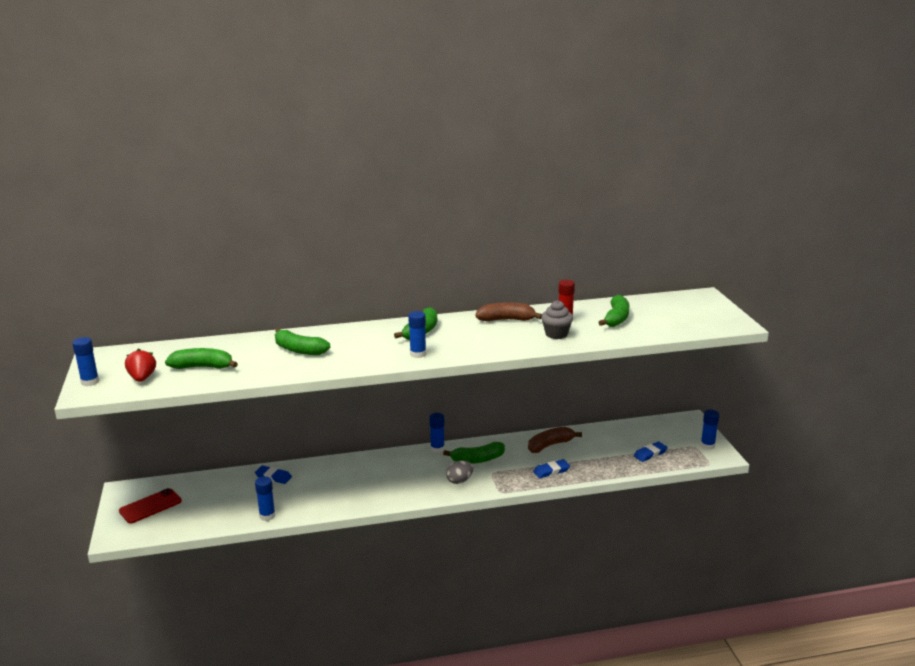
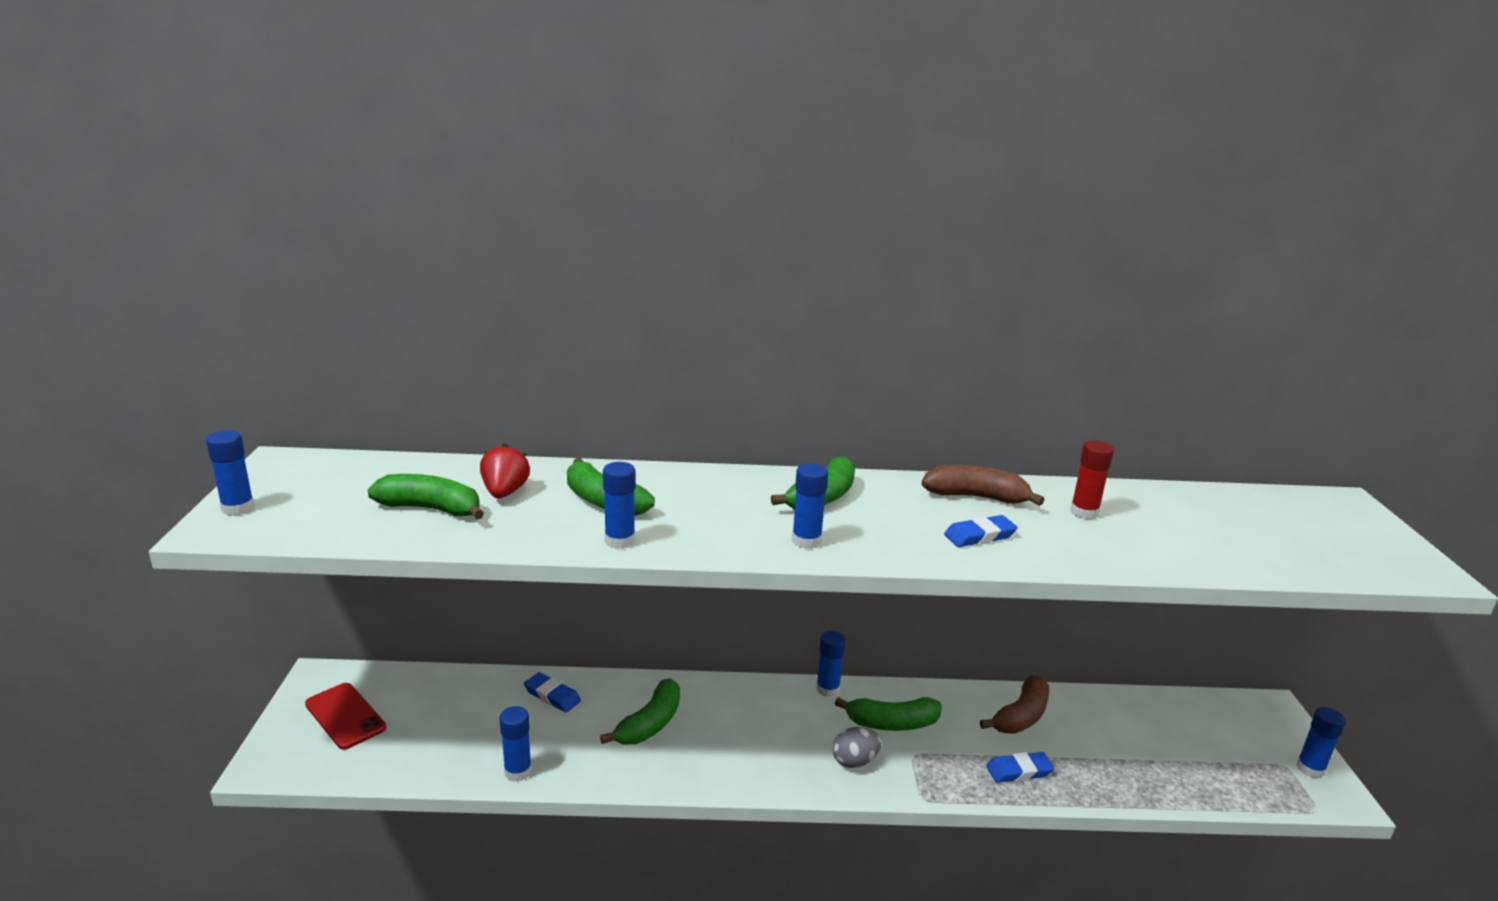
camera: 10 degrees right, 0 degrees up
(142, 378) = (323, 514): red strawberry -> red strawberry (505, 492)
(150, 506) = (345, 716): red phone -> red phone turned 75 degrees clockwise
(316, 368) = (620, 541): none -> blue glue stick
(550, 445) = (1021, 716): brown banana -> brown banana turned 150 degrees clockwise
(556, 334) = (1067, 539): grey cupcake -> none
(616, 318) = (1181, 524): green banana -> green banana (650, 724)
(650, 454) = (1202, 767): blue eraser -> blue eraser (979, 536)

